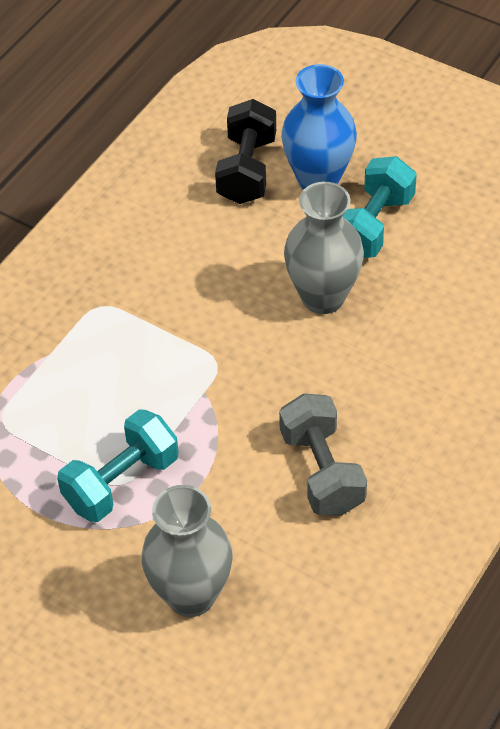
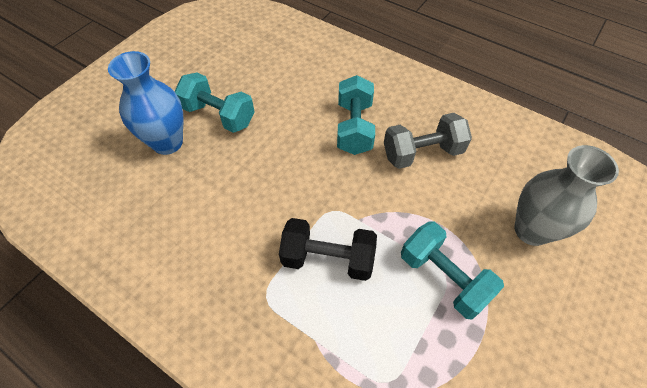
camera: 90 degrees left, 5 degrees up
(247, 170) = (142, 186): black dumbbell -> black dumbbell (328, 258)
(323, 297) = (277, 145): grey vase -> none
(364, 386) = (354, 127): none -> turquoise dumbbell

